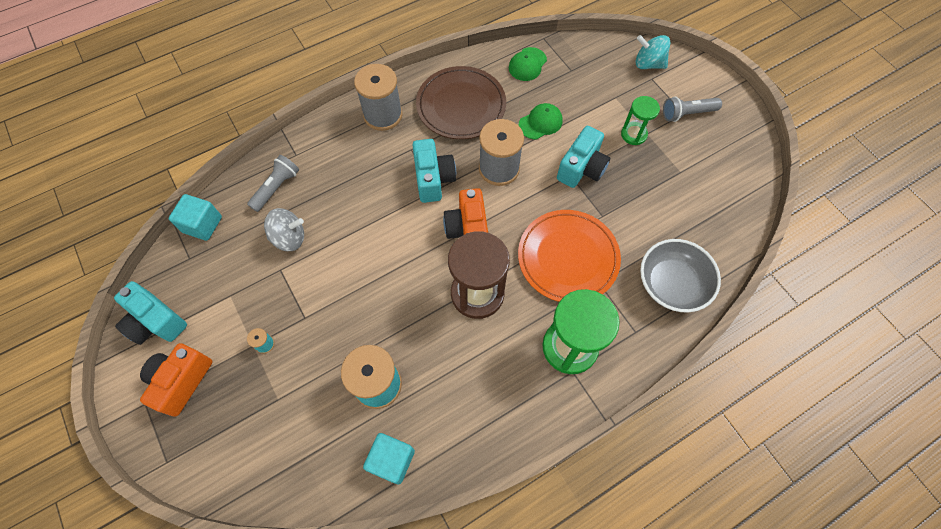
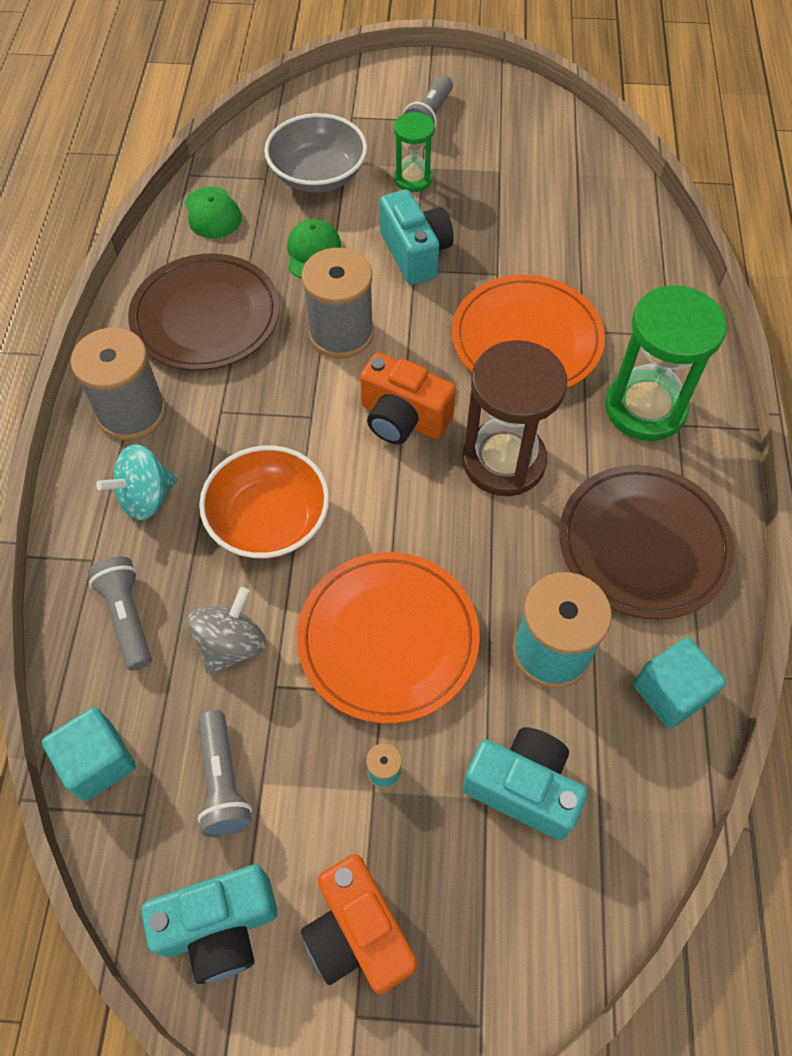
camera: 55 degrees left, 5 degrees down
(221, 279) = (223, 782): none -> grey flashlight
(335, 302) = (388, 638): none -> orange plate
(365, 210) = (269, 520): none -> orange bowl
(433, 179) = (292, 412): turquoise camera -> turquoise camera (523, 788)
(475, 396) = (643, 544): none -> brown plate
(648, 64) = (328, 107): turquoise spinning top -> turquoise spinning top (146, 497)
(671, 284) = (634, 266): grey bowl -> grey bowl (318, 175)

